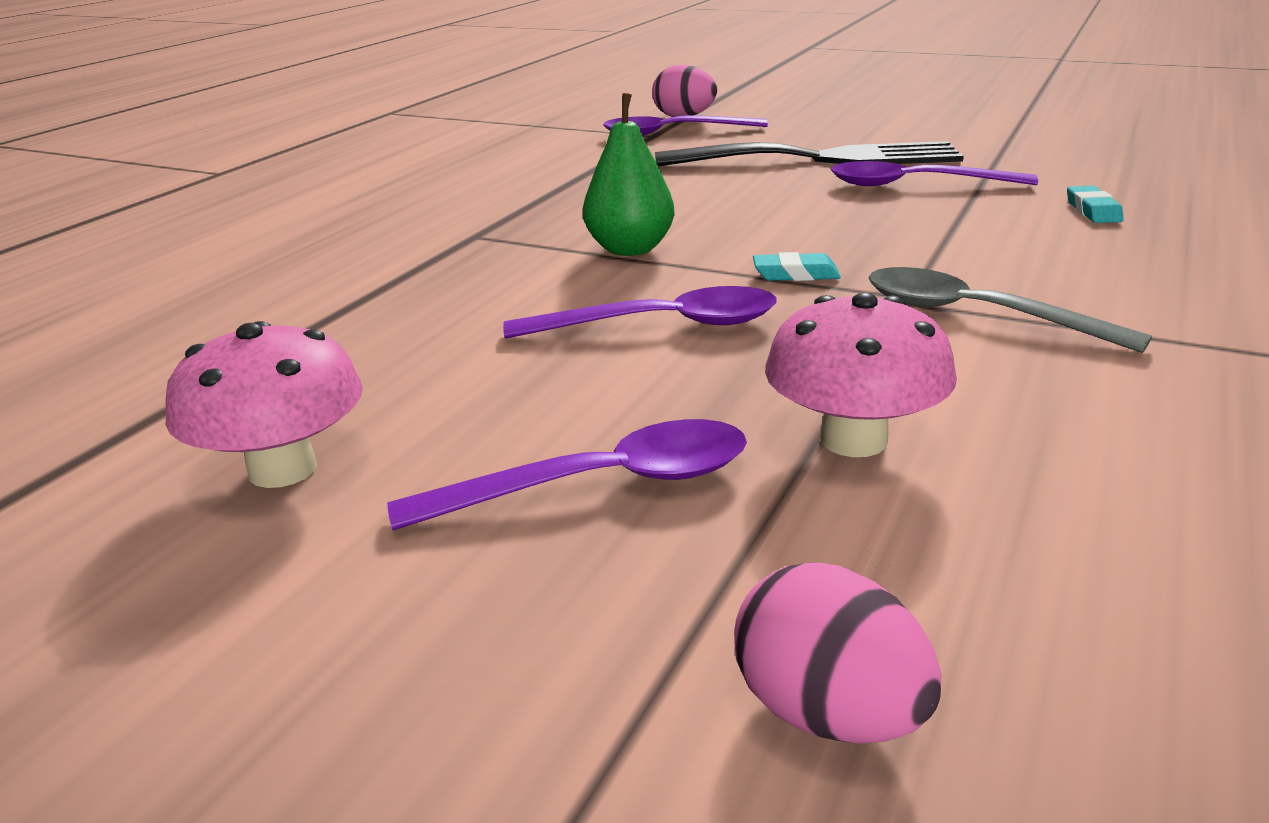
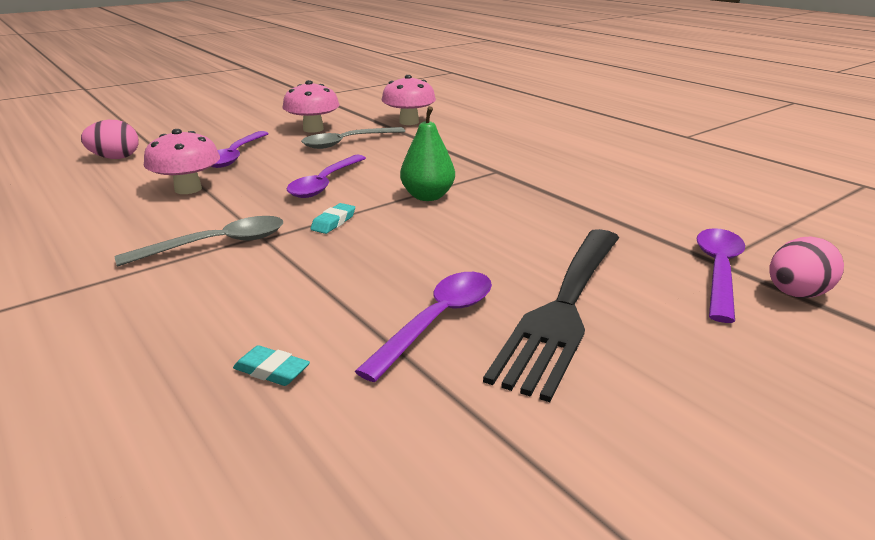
camera: 115 degrees right, 0 degrees up
(169, 367) = (409, 122): none -> pink mushroom
(390, 384) = (347, 143): none -> grey spoon

